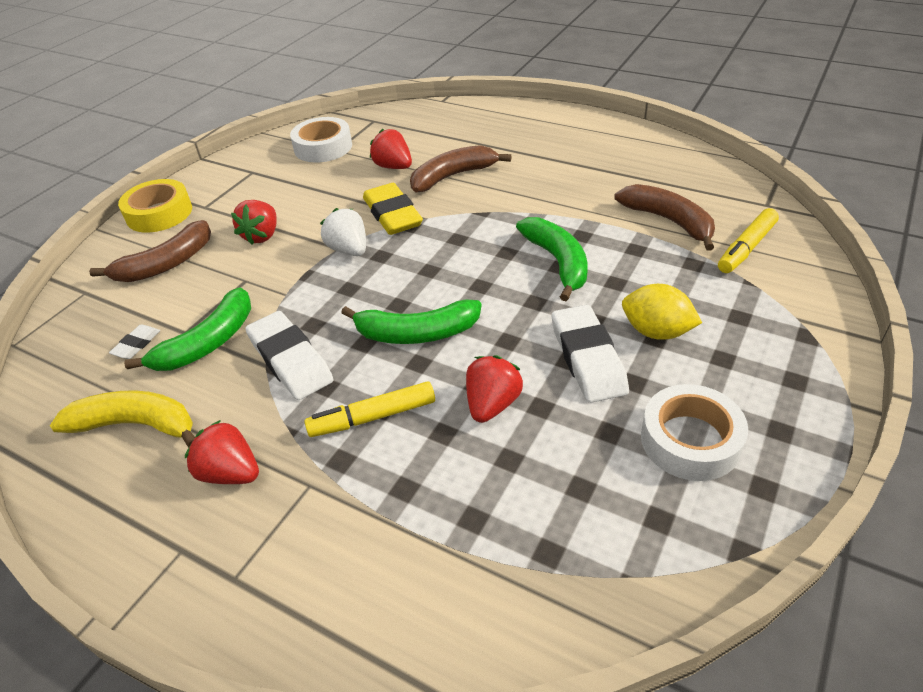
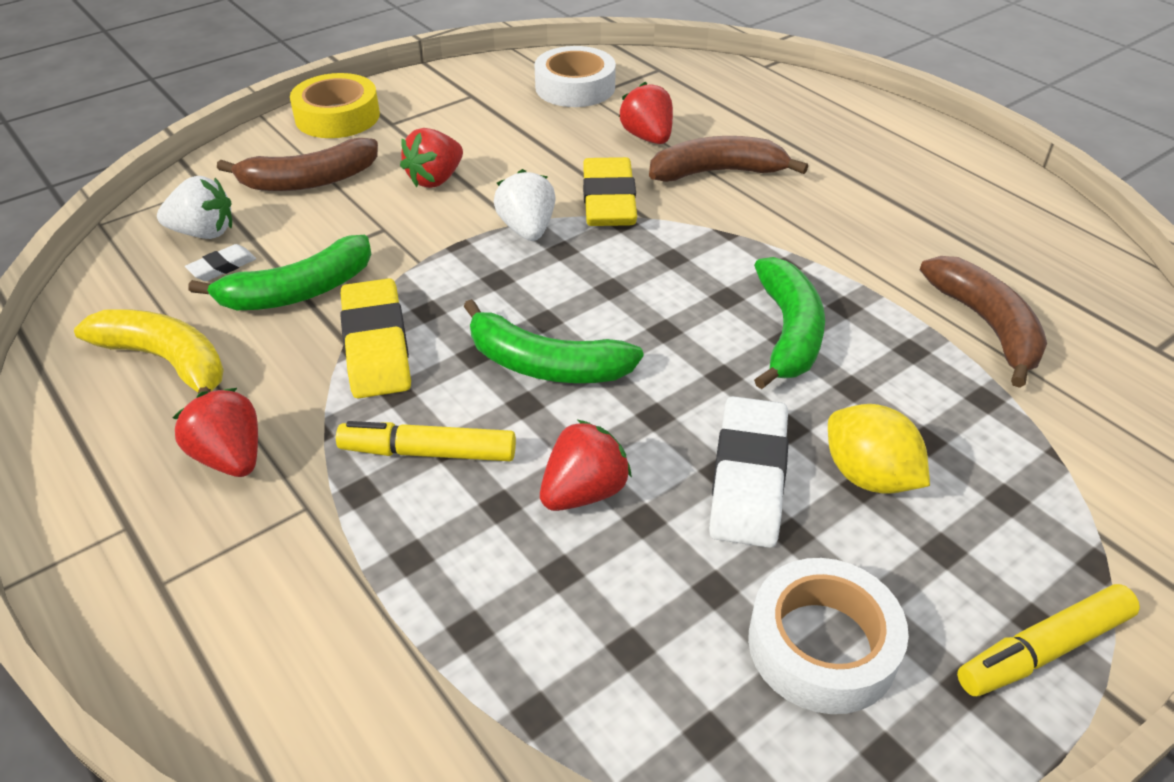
camera: 20 degrees right, 0 degrees up
(106, 325) = (204, 233): none -> white strawberry
(290, 360) = (376, 345): white eraser -> yellow eraser
(746, 248) = (1083, 402): yellow marker -> yellow marker (1043, 649)

